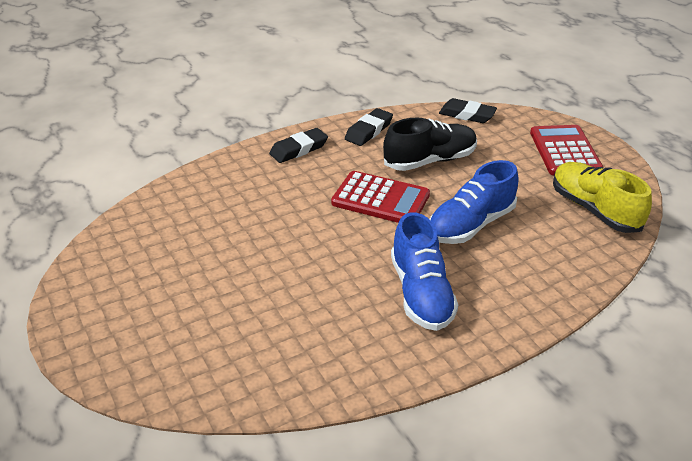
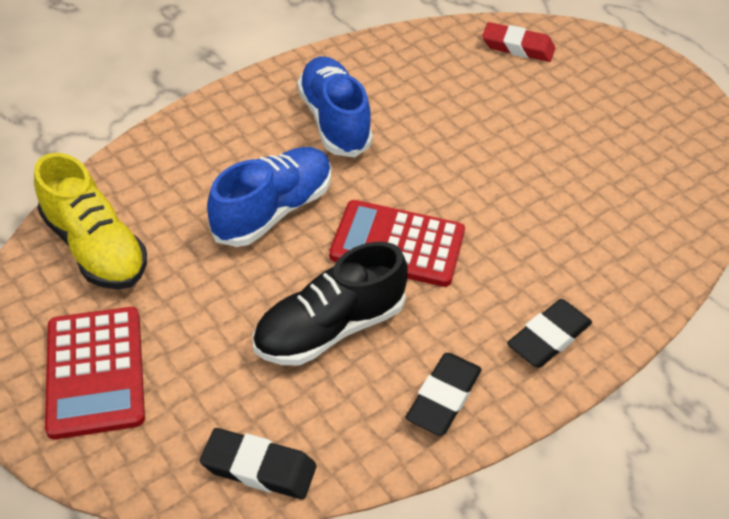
camera: 170 degrees right, 10 degrees up
(209, 369) = (517, 47): none -> red eraser

